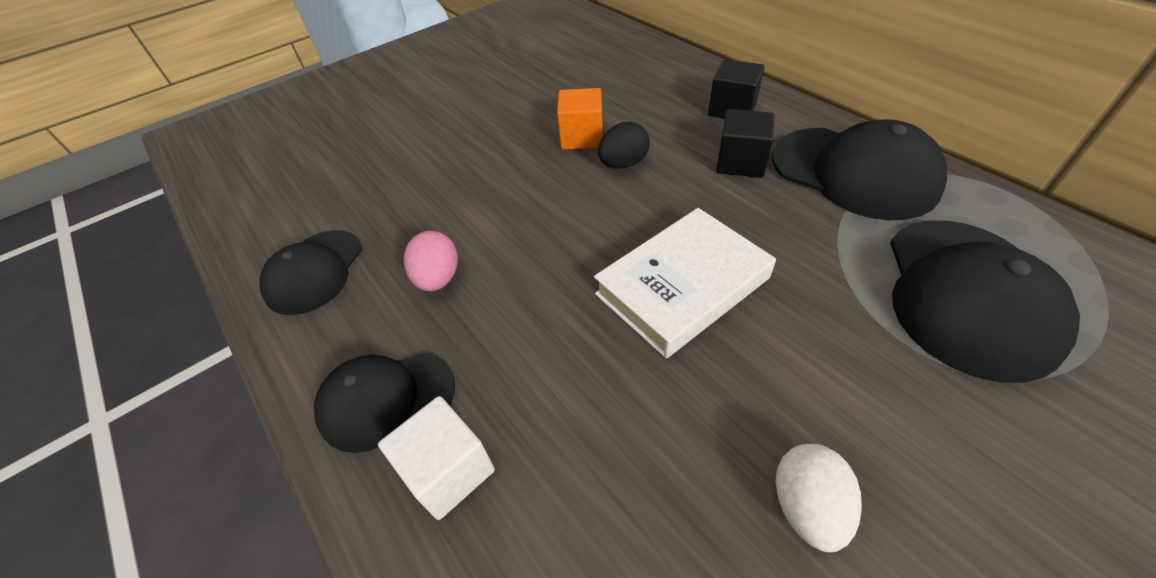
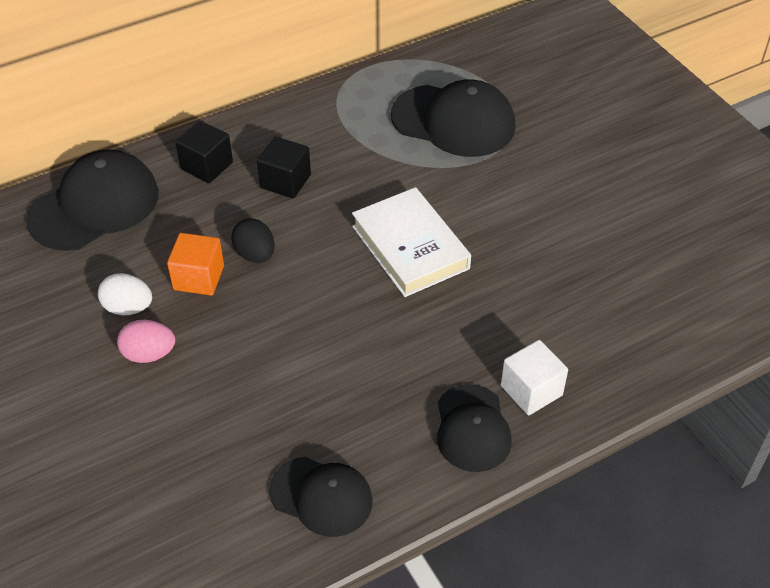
camera: 85 degrees left, 0 degrees up
(438, 278) = (359, 397): pink egg -> pink egg (149, 354)
(807, 506) = (571, 233): white egg -> white egg (128, 308)
(853, 172) = (324, 125): black cap -> black cap (94, 205)

